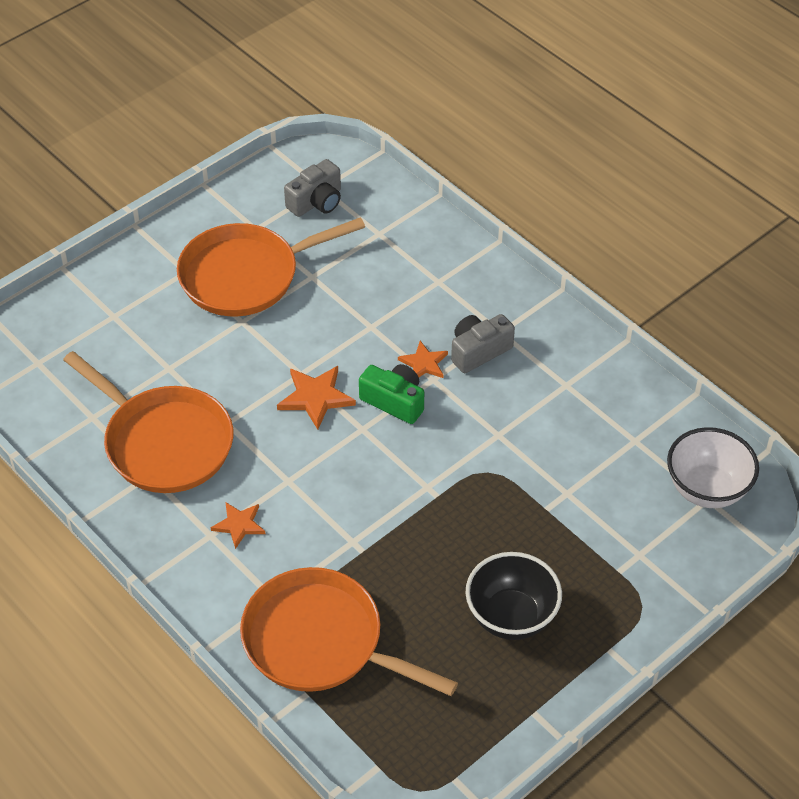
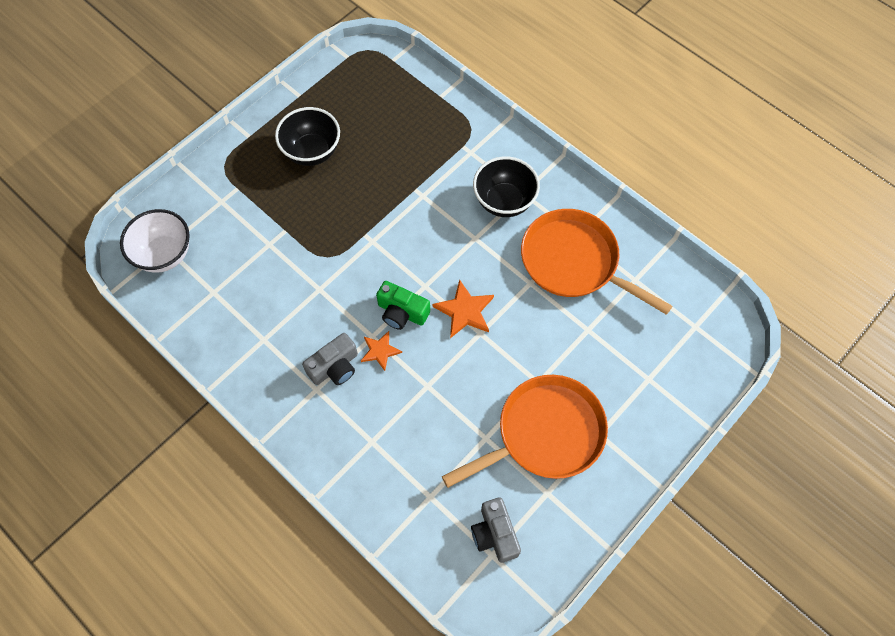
camera: 175 degrees right, 15 degrees up
(239, 525) = (504, 201): orange star -> black bowl
(316, 202) = (495, 534): grey camera -> grey camera turned 60 degrees counterclockwise
(320, 641) = (436, 127): orange pan -> none

